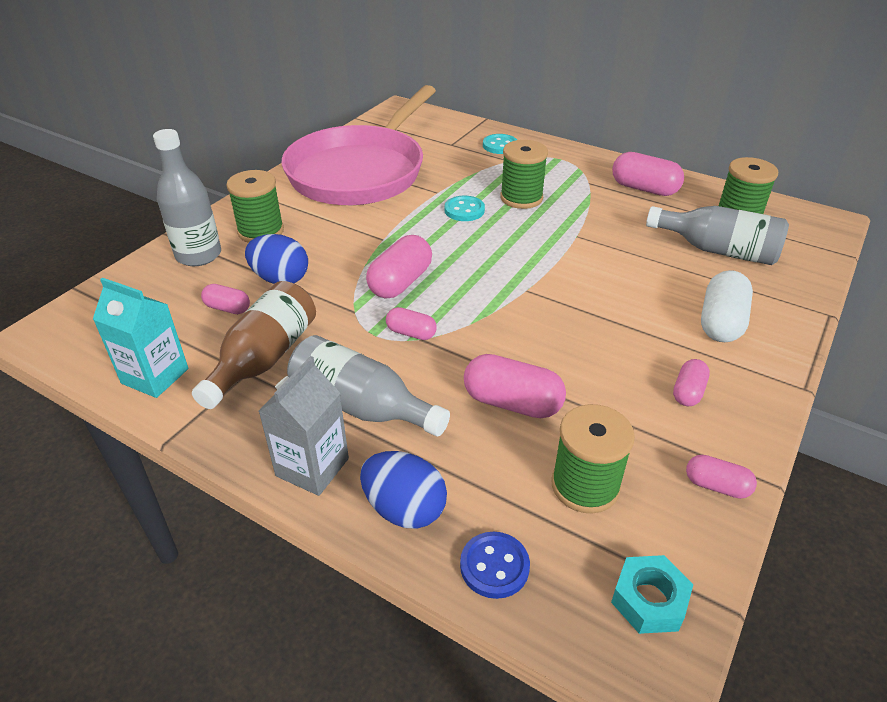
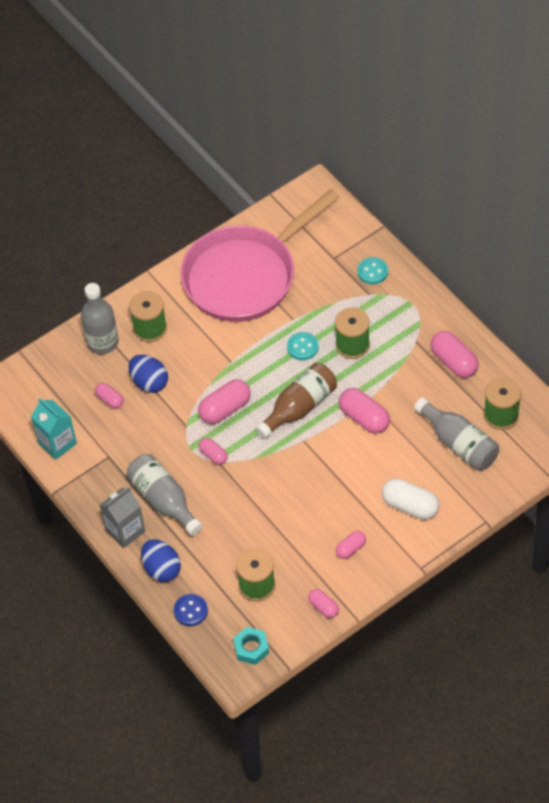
camera: 25 degrees right, 15 degrees up
(264, 359) = (120, 449): brown bottle -> brown bottle (299, 407)
(512, 403) = (247, 524): pink capsule -> pink capsule (364, 418)
(721, 322) = (410, 506): white capsule -> white capsule turned 75 degrees clockwise

